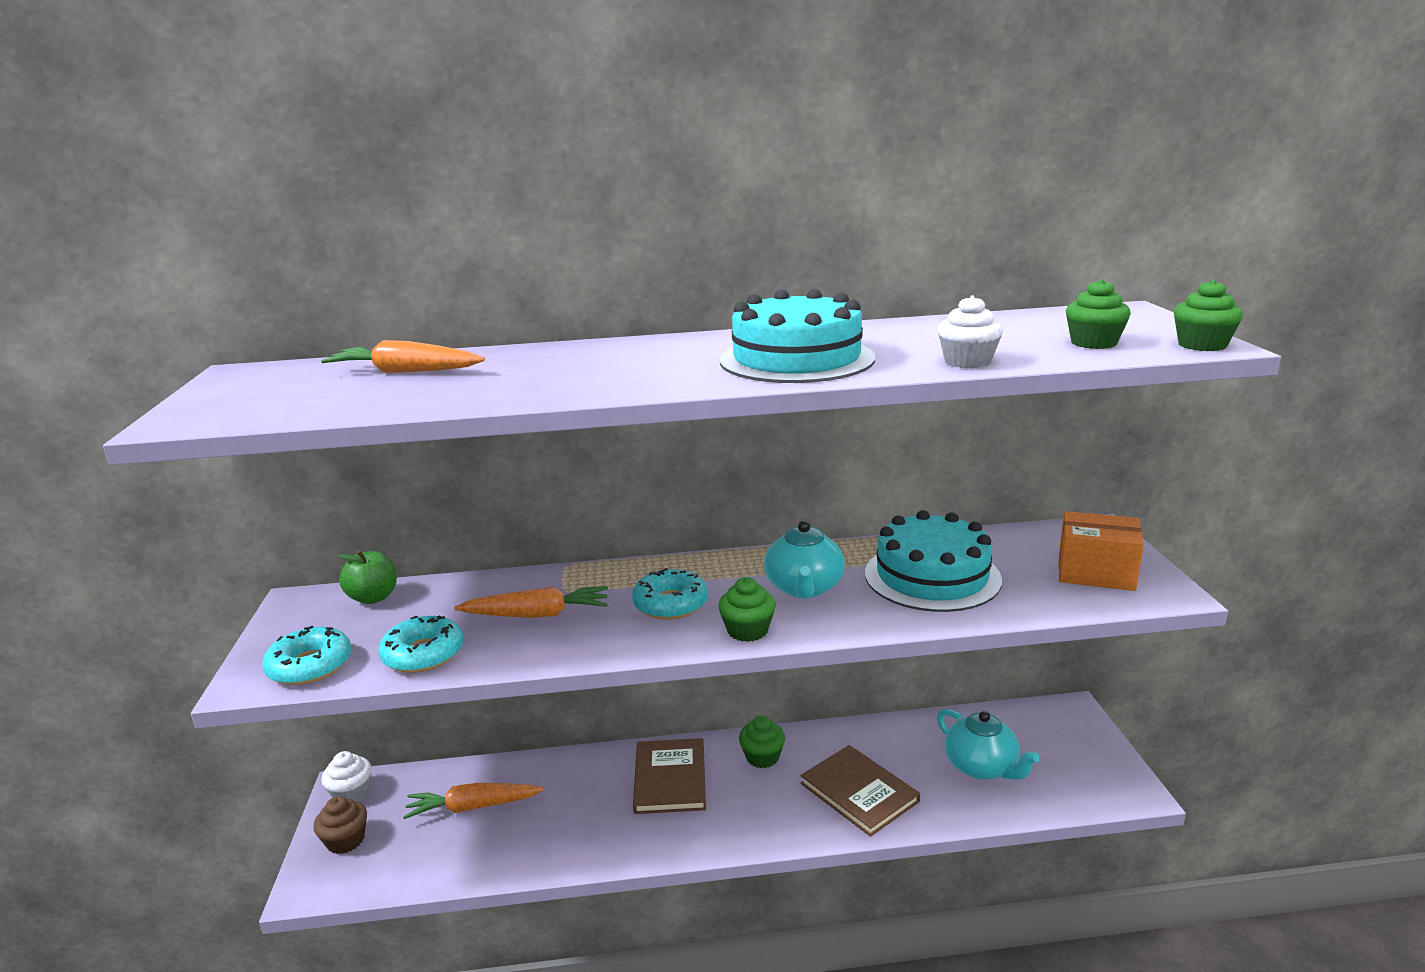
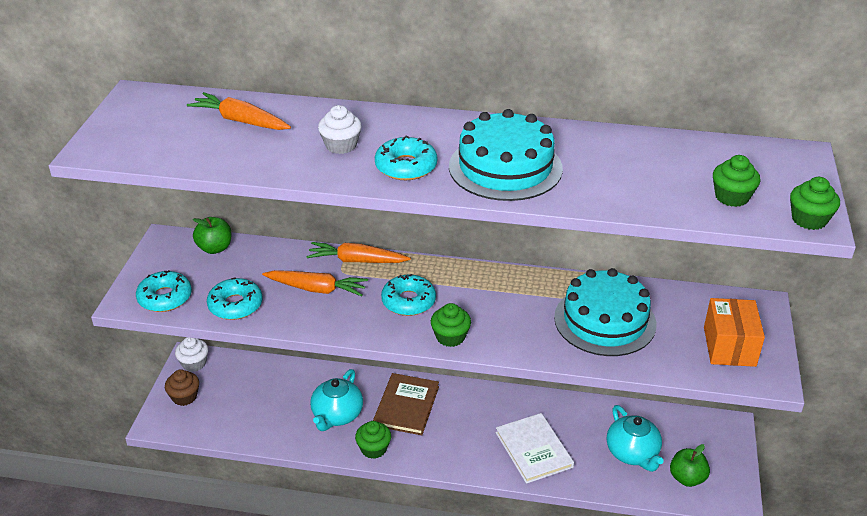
camera: 15 degrees right, 15 degrees up
(473, 807) = (269, 393): orange carrot -> orange carrot (357, 261)
(664, 375) = (406, 166): none -> turquoise donut
(762, 757) = (477, 405): green cupcake -> green cupcake (373, 449)
(804, 588) = (507, 309): turquoise teapot -> turquoise teapot (337, 415)
(859, 792) = (533, 450): brown book -> white book
(967, 362) = (621, 200): white cupcake -> white cupcake (341, 145)
(1062, 780) = (687, 478): none -> green apple
(1096, 573) = (729, 346): orange box -> orange box turned 60 degrees clockwise

